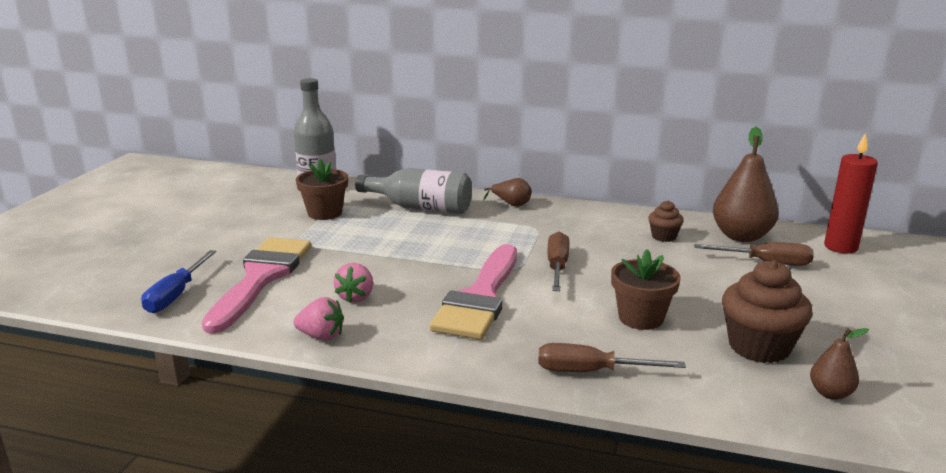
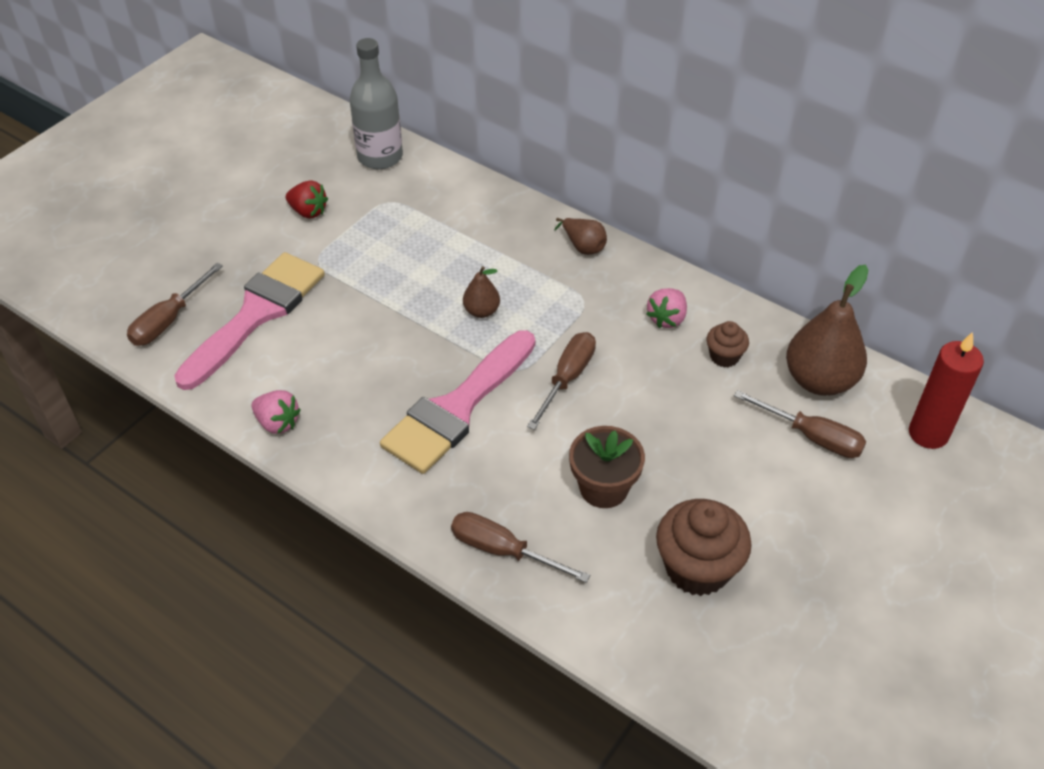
camera: 20 degrees right, 25 degrees up
(176, 295) = (169, 320): blue screwdriver -> brown screwdriver
(274, 219) = (308, 212): none -> red strawberry
(325, 213) = (366, 212): brown flower pot -> none
(356, 297) = (335, 371): pink strawberry -> pink strawberry (667, 318)
(420, 208) = (475, 228): grey bottle -> none
(830, 393) = (719, 654): brown pear -> brown pear (481, 311)

